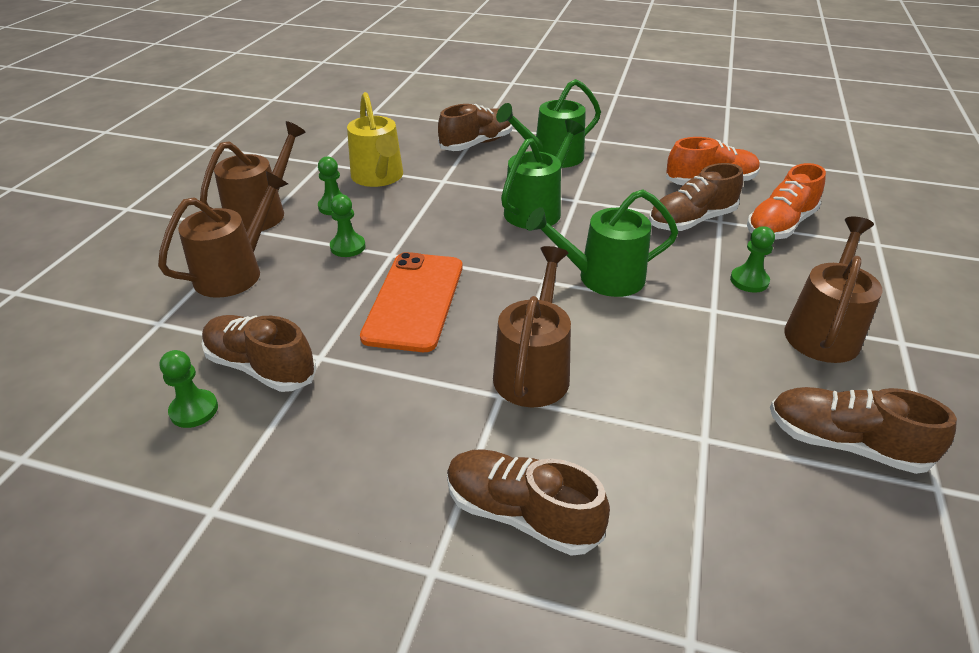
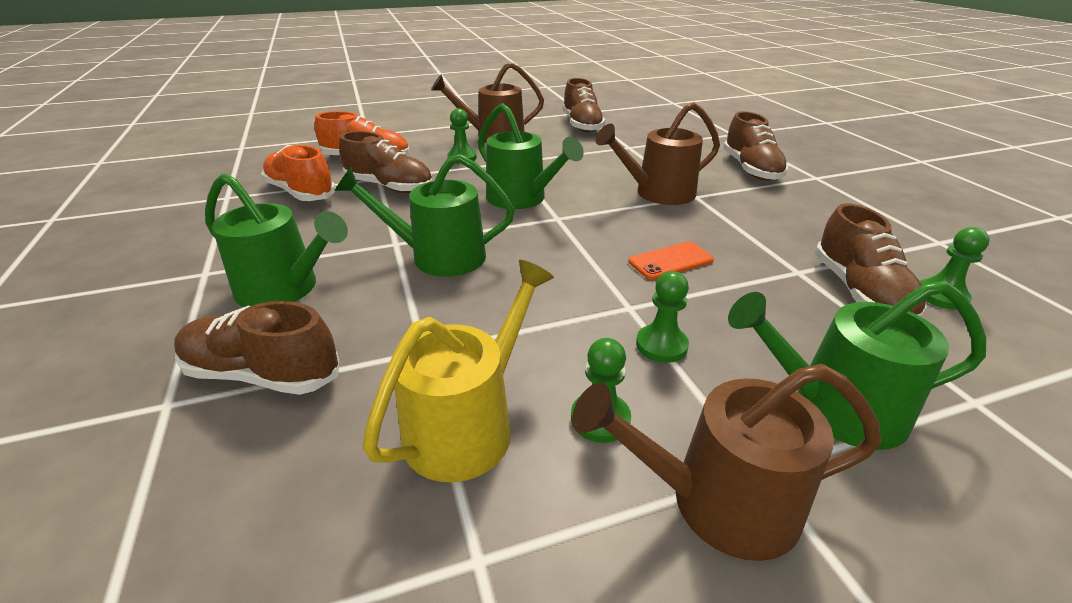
camera: 125 degrees left, 5 degrees down
(235, 272) = (835, 408): brown watering can -> green watering can
(414, 301) = (670, 261): orange phone -> orange phone, size x0.52

